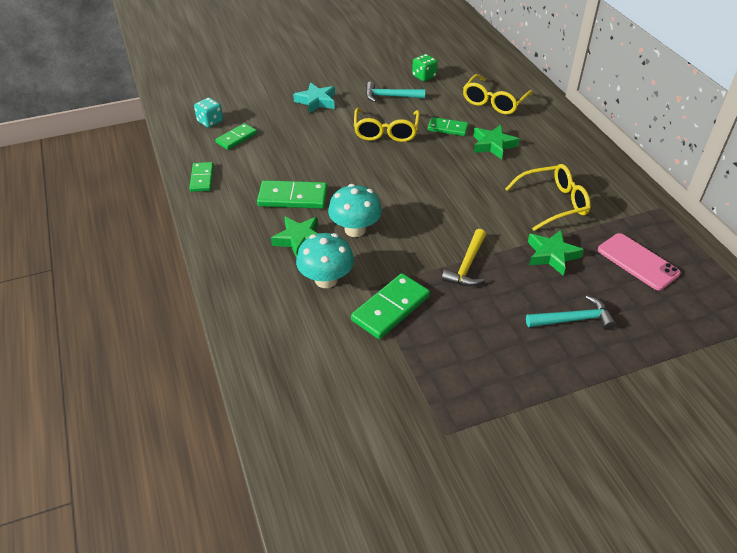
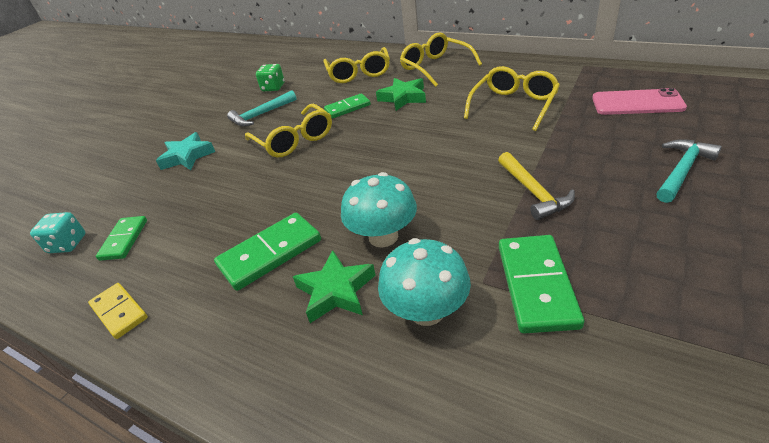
camera: 35 degrees left, 5 degrees down
(202, 178) = (119, 312): green domino -> yellow domino
(552, 255) = (578, 138): green star -> none
(553, 133) = (436, 67): none -> yellow glasses

